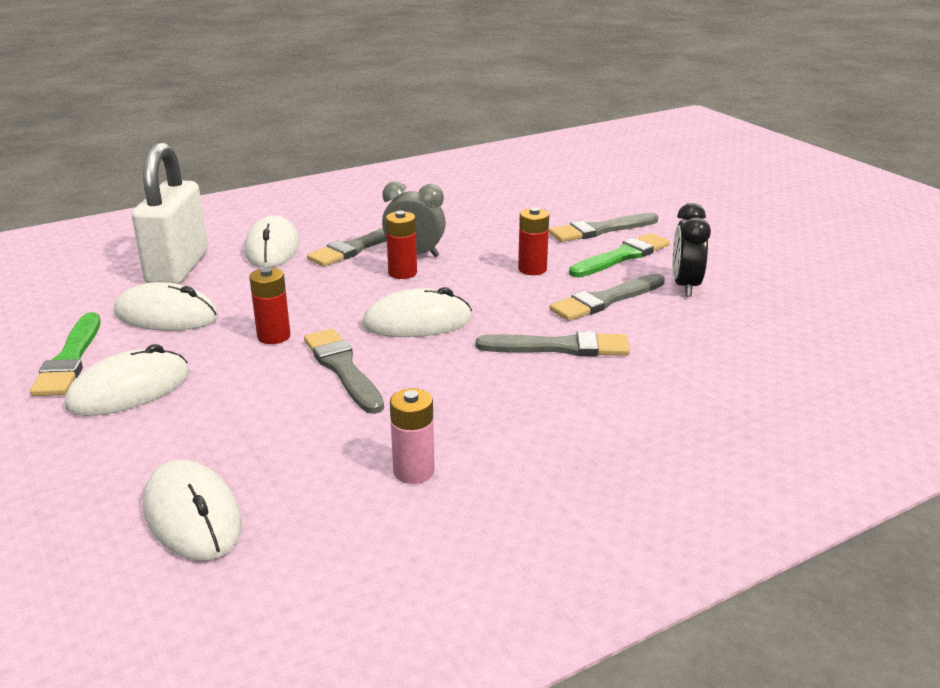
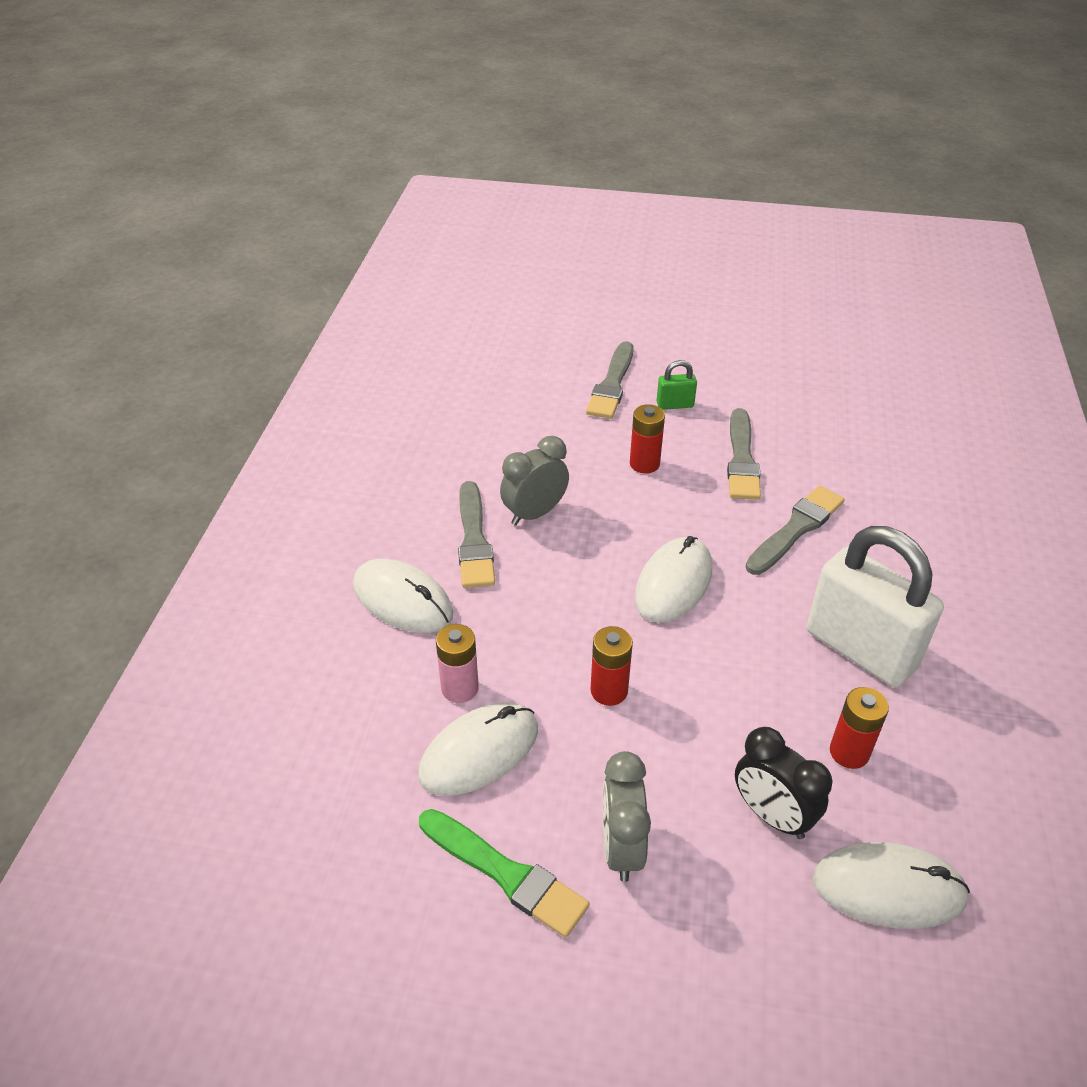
camera: 50 degrees left, 15 degrees up
(129, 390) = (621, 848): white mouse -> grey clock
(178, 268) = (368, 695): white padlock -> white padlock (860, 649)
(343, 369) = (717, 674): grey brush -> none
(402, 273) = (565, 541): red battery -> red battery (849, 752)
(413, 471) = (918, 714): pink battery -> pink battery (460, 688)
(622, 256) = (675, 405): green brush -> green padlock
(685, 286) = (759, 407): black clock -> black clock (772, 815)

